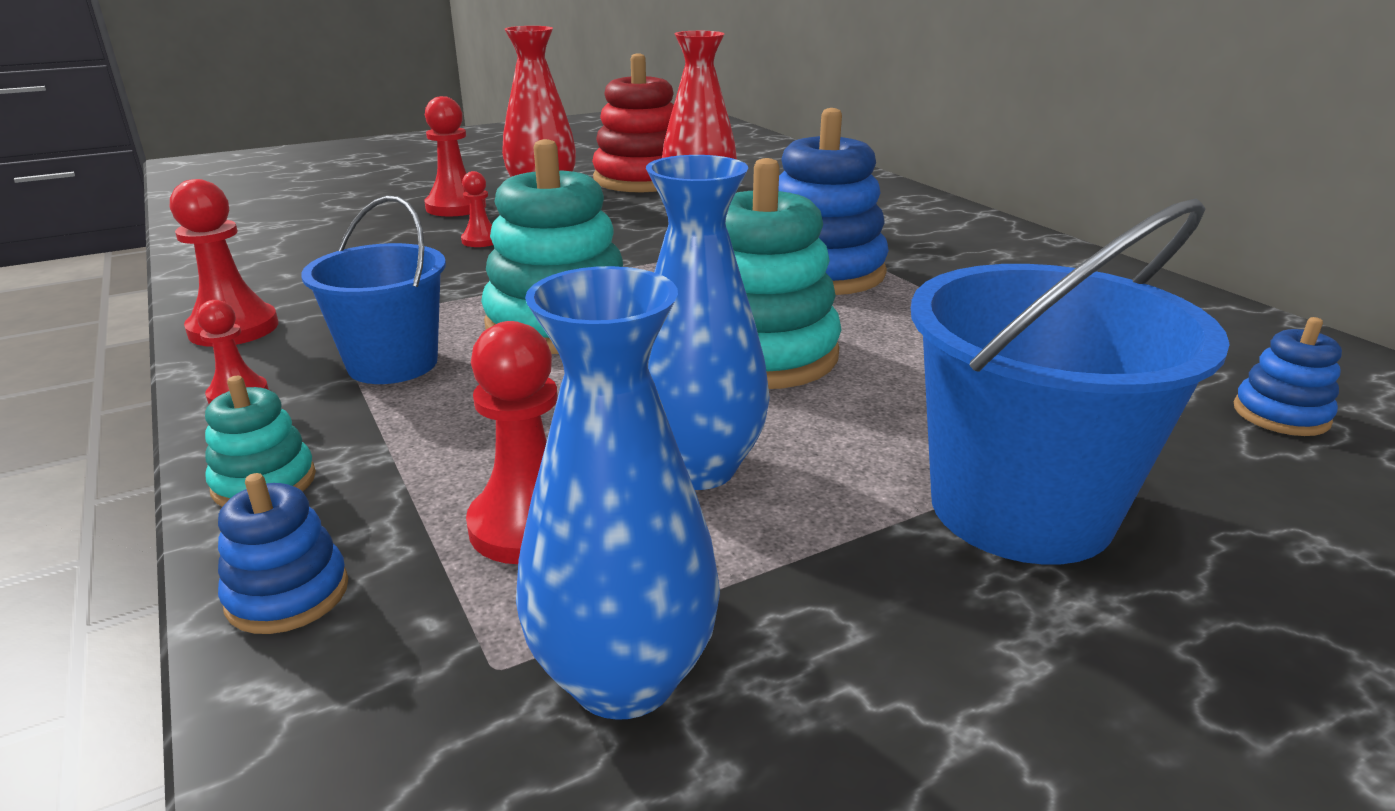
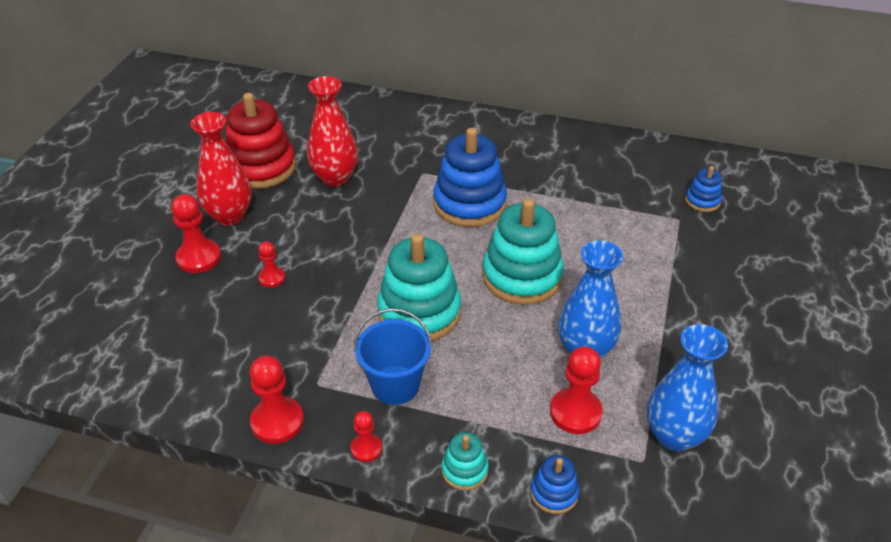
camera: 45 degrees left, 15 degrees up
(1020, 508) = (685, 298): blue bucket -> none

